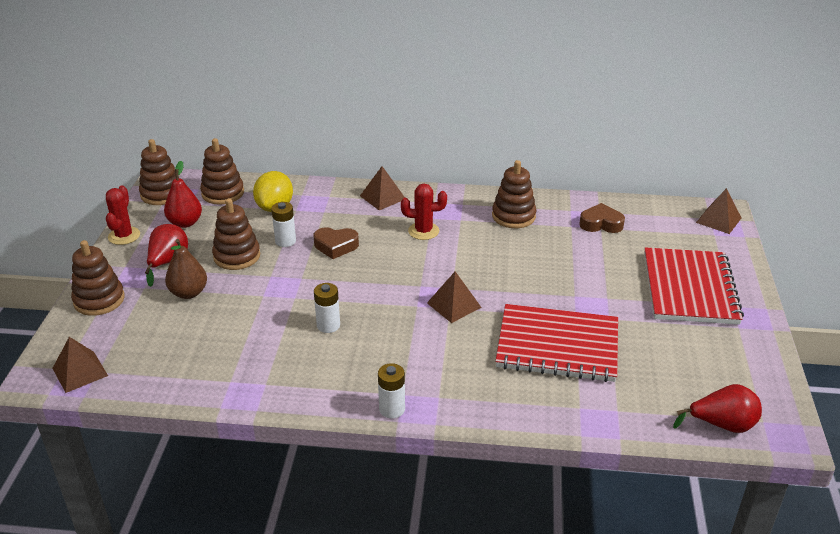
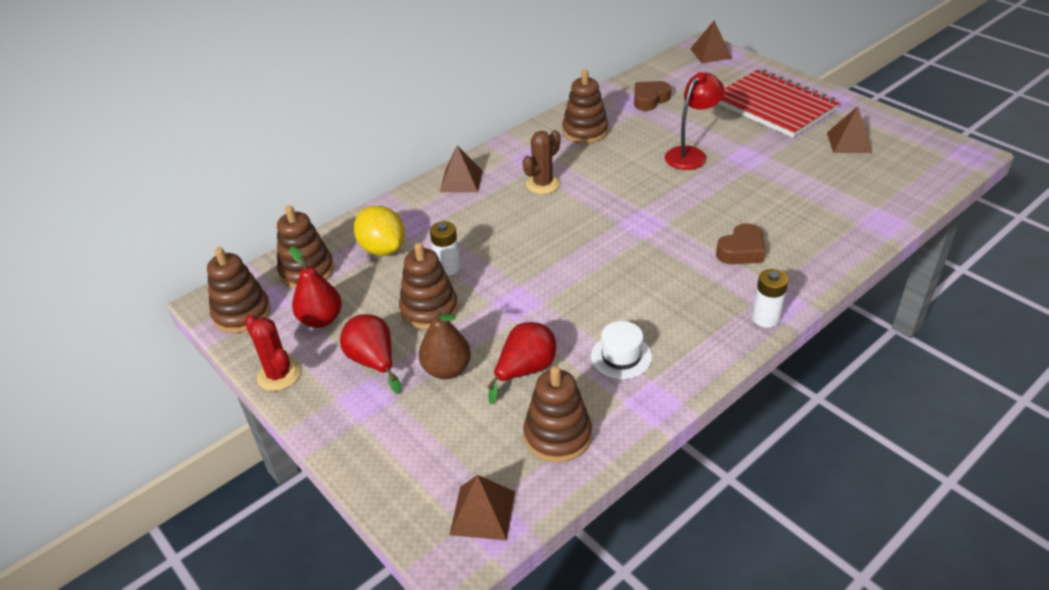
camera: 45 degrees left, 5 degrees up
(99, 300) = (372, 444): brown stacking toy -> brown stacking toy (557, 435)
(275, 358) = (621, 356): none -> white hat
(328, 325) = (610, 301): white battery -> none
(336, 246) = (498, 241): brown heart -> brown heart (741, 251)
(423, 231) = (543, 184): red cactus -> brown cactus
(454, 305) = (665, 219): brown pyramid -> brown pyramid (849, 142)
(554, 278) = (691, 154): none -> red lamp
(557, 346) = (775, 195): red notebook -> none
(722, 425) = (935, 173): red pear -> red pear (525, 371)

